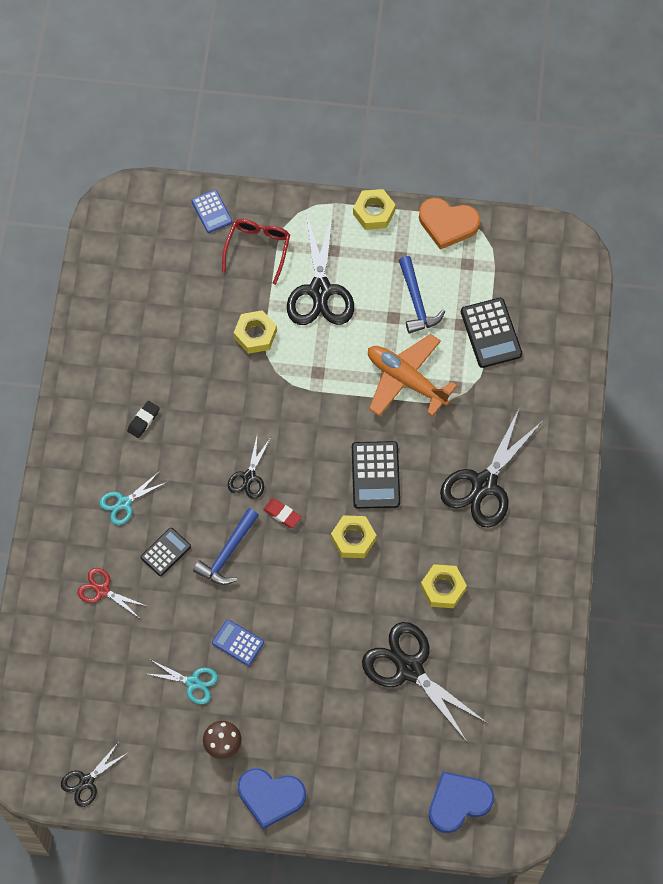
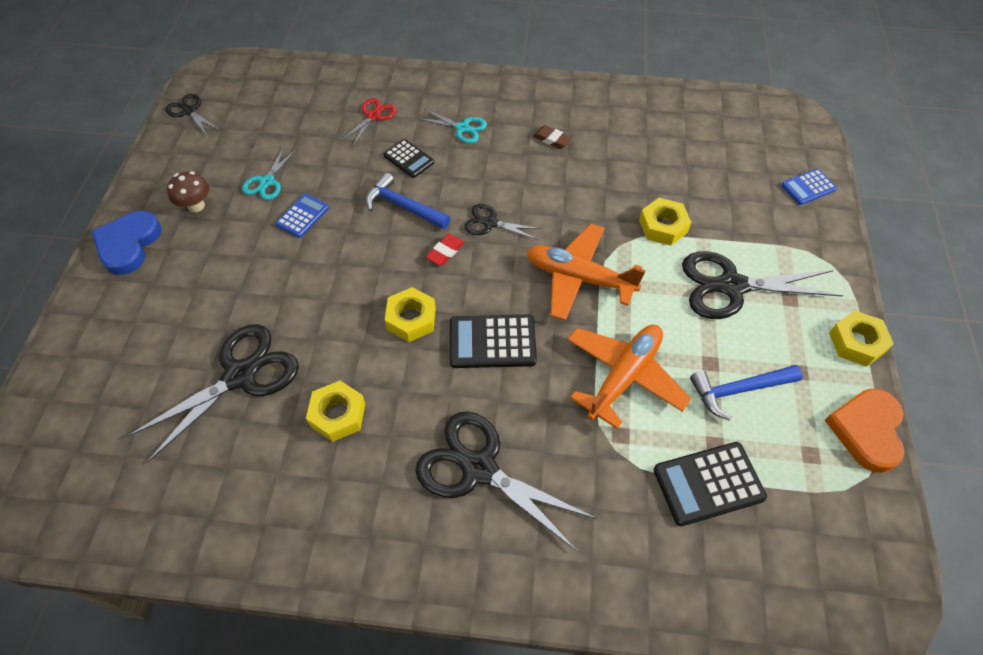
camera: 90 degrees right, 10 degrees down
(124, 503) = (462, 128): turquoise scissors -> turquoise scissors turned 150 degrees clockwise
(143, 420) = (552, 139): black eraser -> brown eraser
(257, 249) = (772, 227): red glasses -> none
(311, 406) = (579, 278): none -> orange plane
(458, 802) = (58, 427): blue heart -> none

